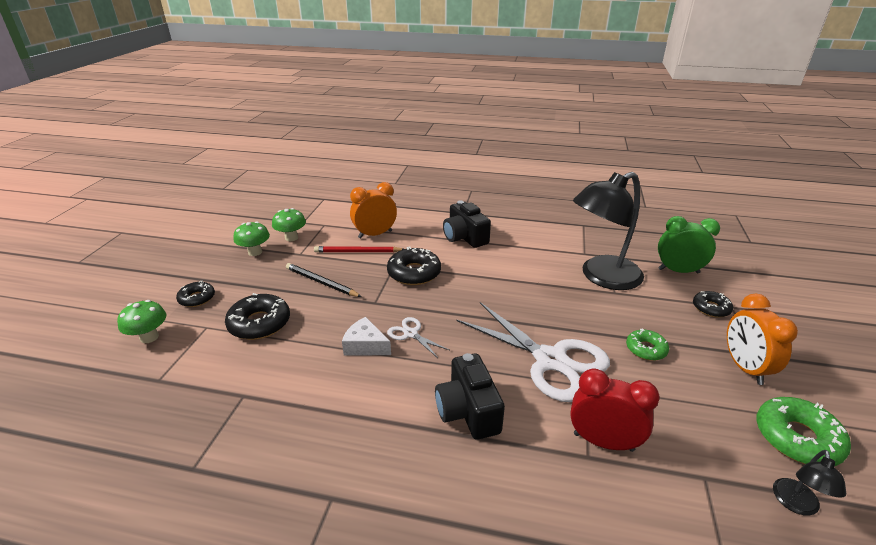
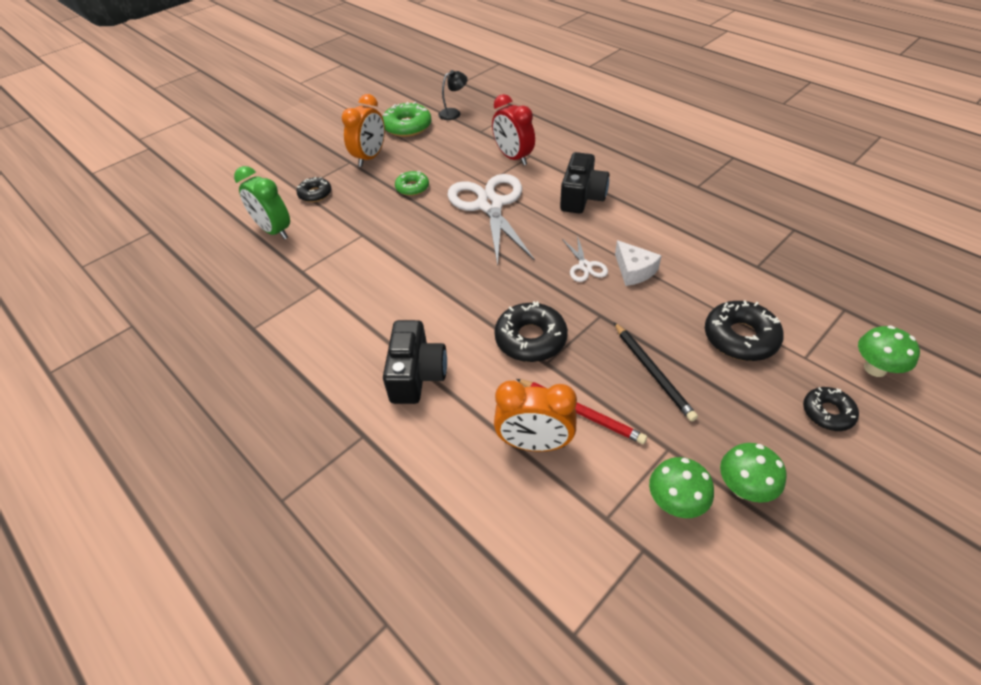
camera: 145 degrees left, 15 degrees up
(602, 277) = (348, 252): black lamp -> none

